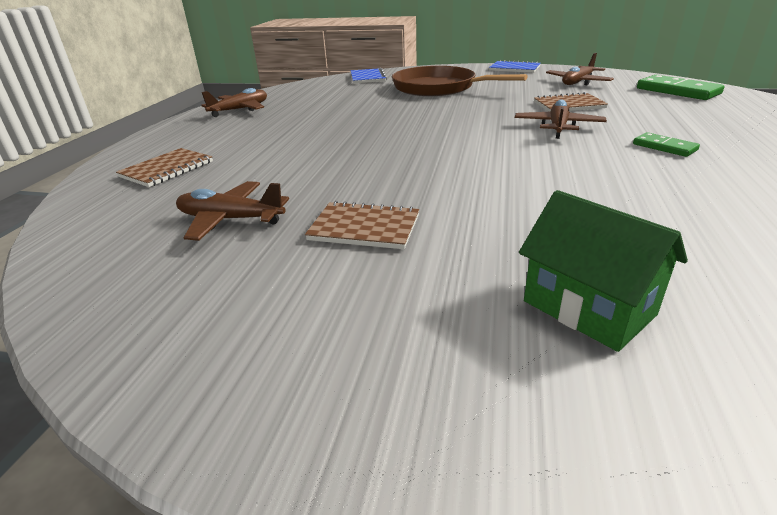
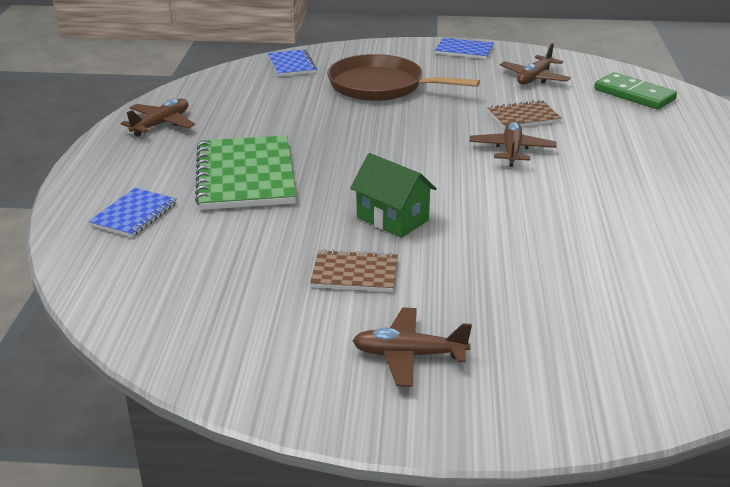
camera: 10 degrees left, 0 degrees up
(167, 169) = (134, 214): brown notebook -> blue notebook
(230, 219) = (234, 270): brown plane -> brown plane (409, 355)
(291, 143) = (246, 176): none -> green notebook
(588, 308) = (528, 329): green house -> green house (392, 219)
(664, 147) = (605, 177): green domino -> none

